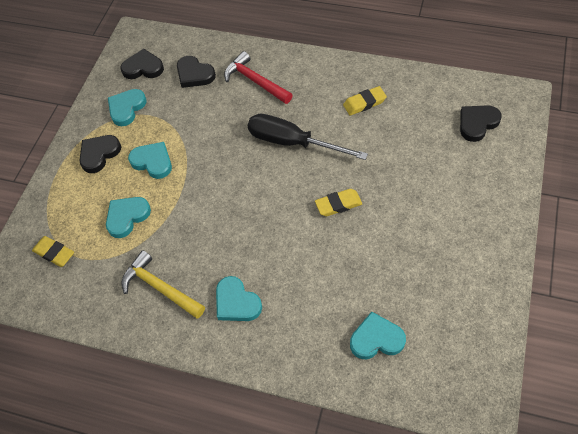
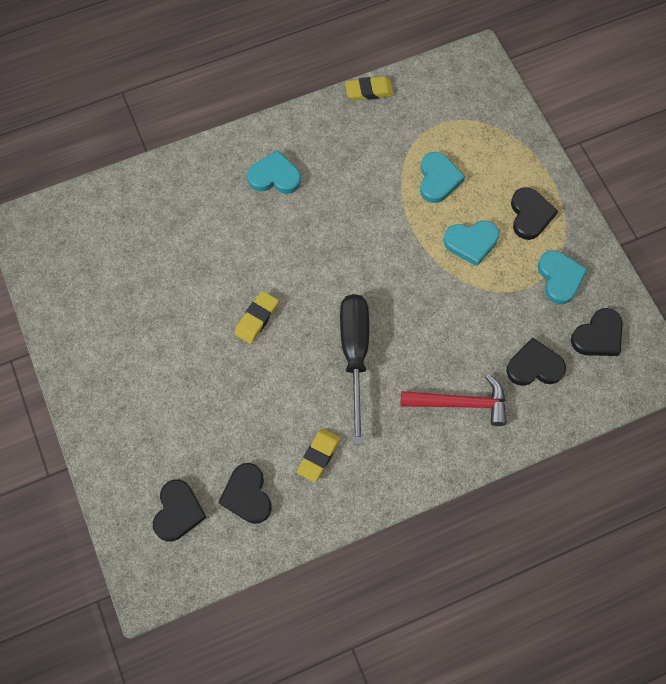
camera: 135 degrees right, 10 degrees up
(54, 253) = (465, 112): yellow eraser -> yellow eraser (369, 91)
(160, 288) = (348, 146): yellow hammer -> none
(292, 142) = (355, 355): black screwdriver -> black screwdriver turned 75 degrees counterclockwise
(376, 339) = (137, 224): turquoise heart -> none
(425, 108) = (247, 495): none -> black heart

